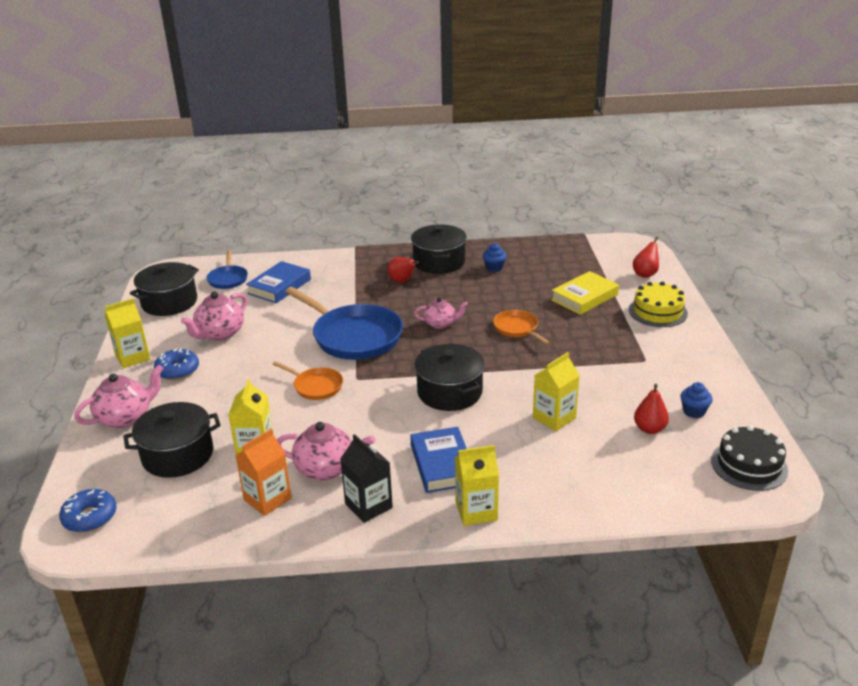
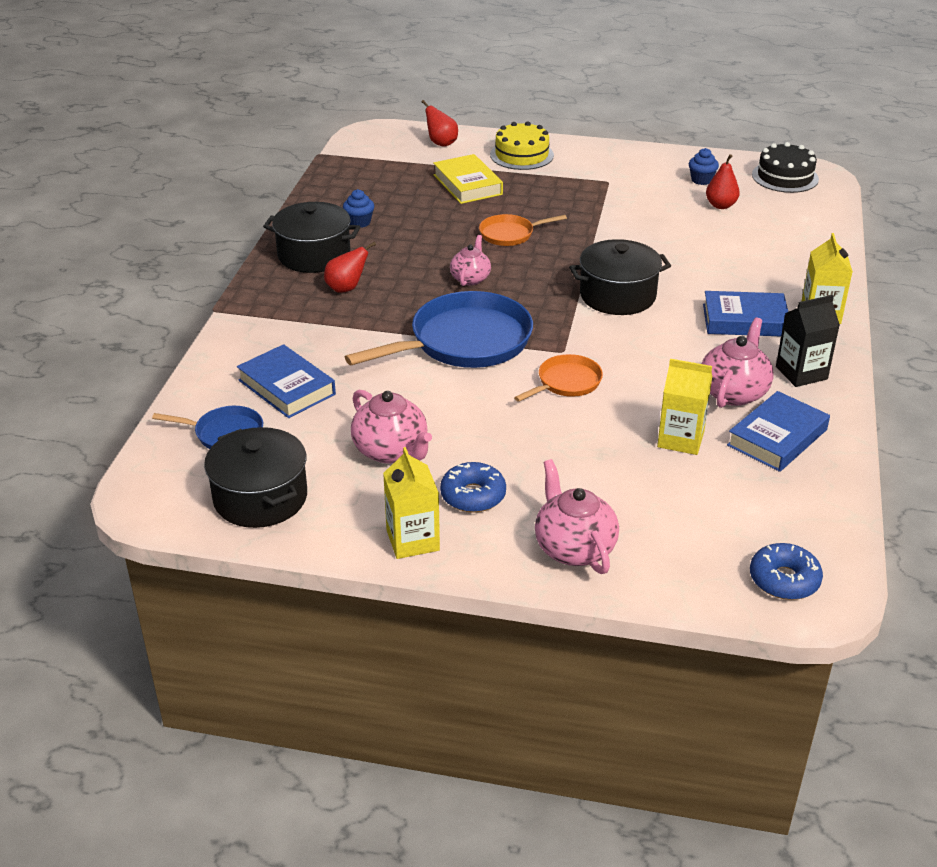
camera: 75 degrees left, 5 degrees up
(178, 455) = (675, 502): black pot -> none
(267, 499) = (777, 437): orange carton -> blue book
(554, 418) = (687, 247): yellow carton -> none

